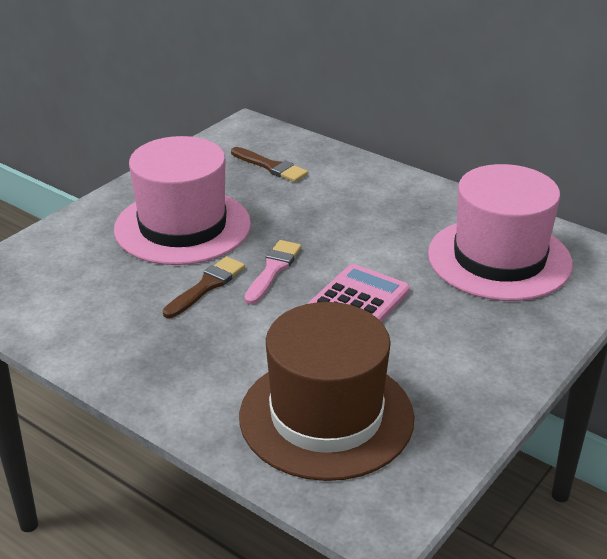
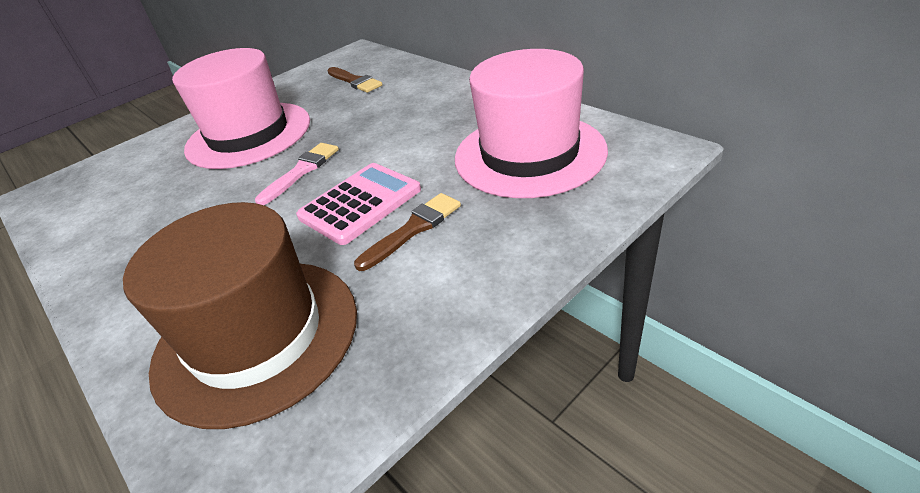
camera: 15 degrees right, 5 degrees up
(206, 286) = (232, 188): brown brush -> brown brush (413, 229)

